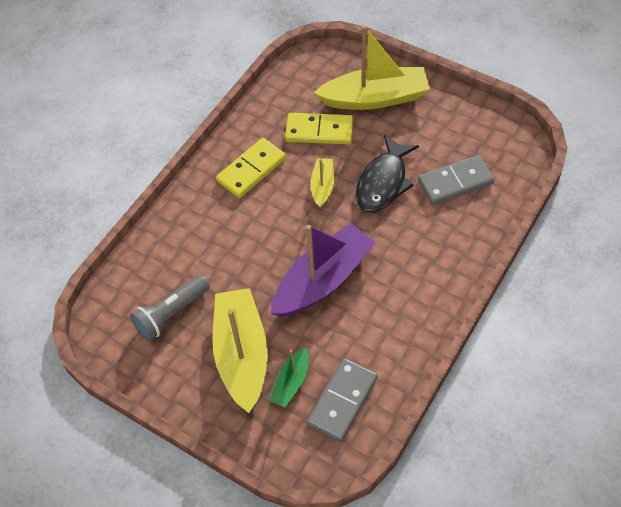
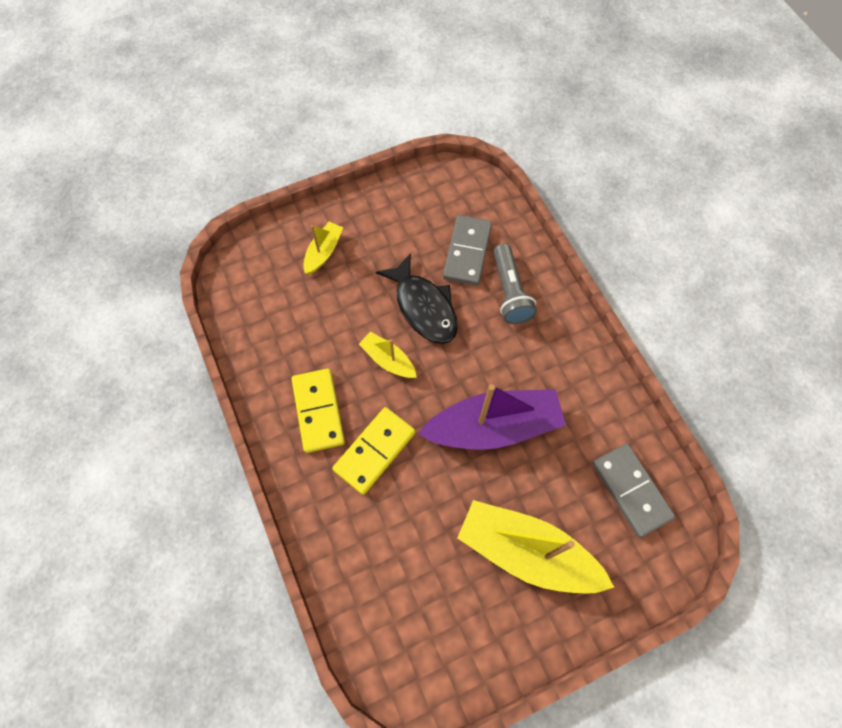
camera: 60 degrees left, 10 degrees up
(171, 314) = (435, 595): grey flashlight -> grey flashlight (510, 292)
(291, 382) = (585, 524): green boat -> none
(319, 131) = (321, 322): yellow domino -> yellow domino (374, 451)
(323, 280) = (493, 426): purple boat -> purple boat turned 90 degrees clockwise
(375, 98) = (323, 252): yellow boat -> yellow boat, size x0.49

